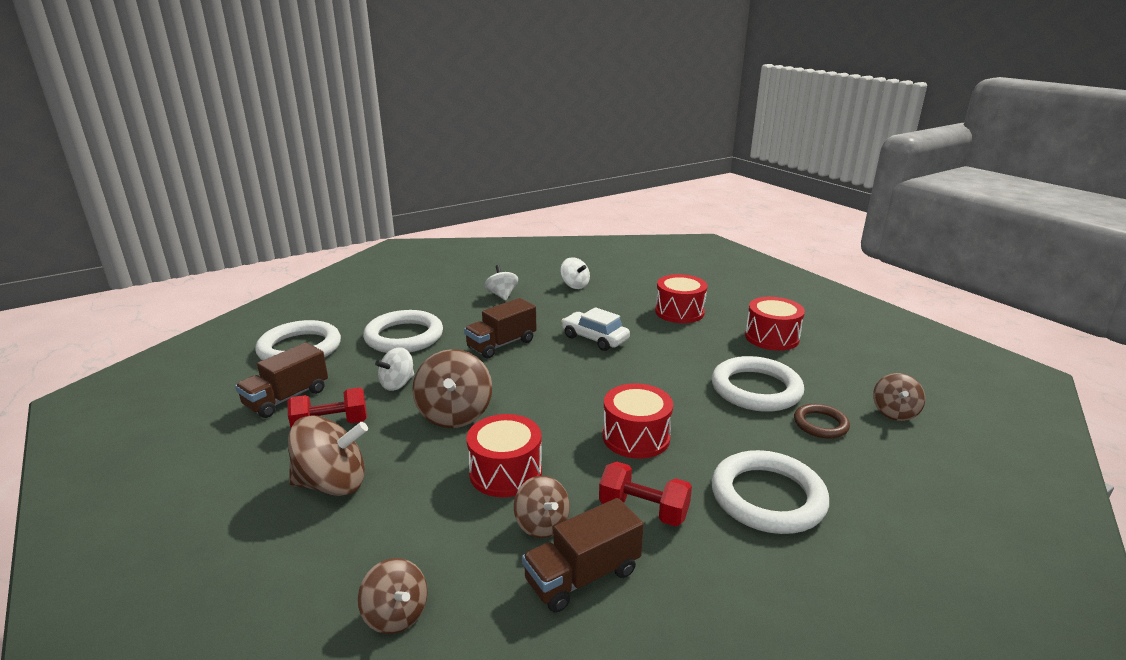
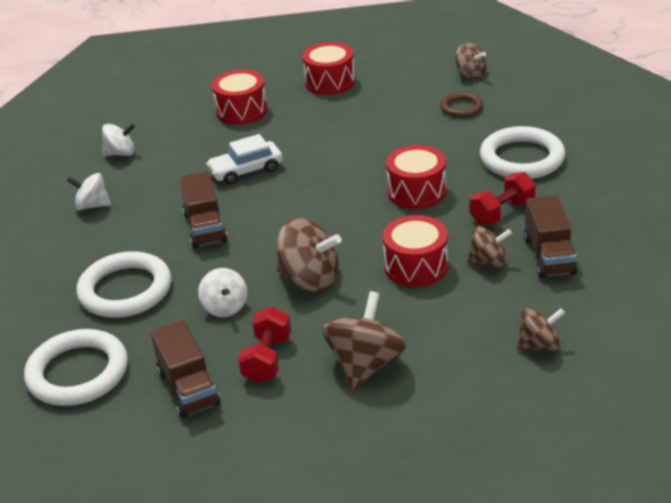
camera: 60 degrees left, 10 degrees up
(756, 389) = (397, 117): white ring -> none

